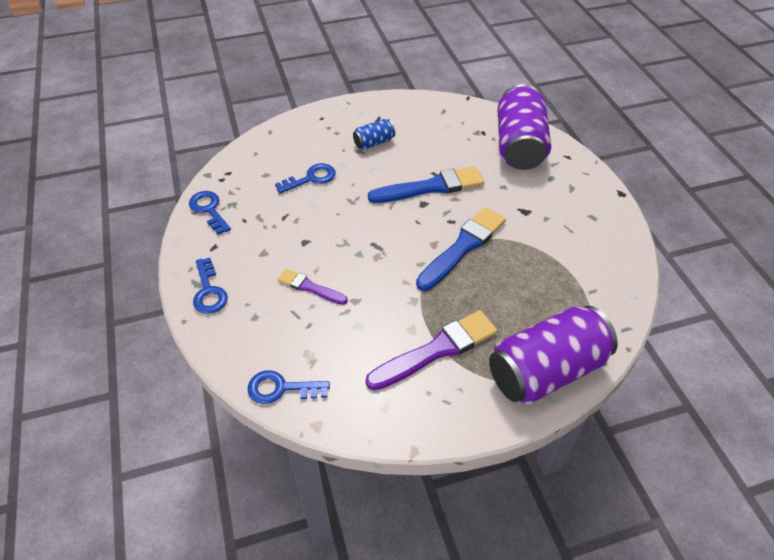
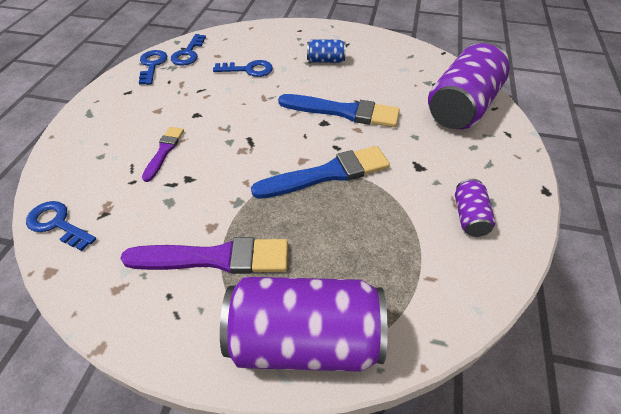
camera: 30 degrees right, 0 degrees up
(209, 291) = (90, 122): blue key -> blue key (188, 54)
(310, 287) = (164, 151): purple brush -> purple brush turned 45 degrees clockwise
(586, 235) = (469, 216): none -> purple can

